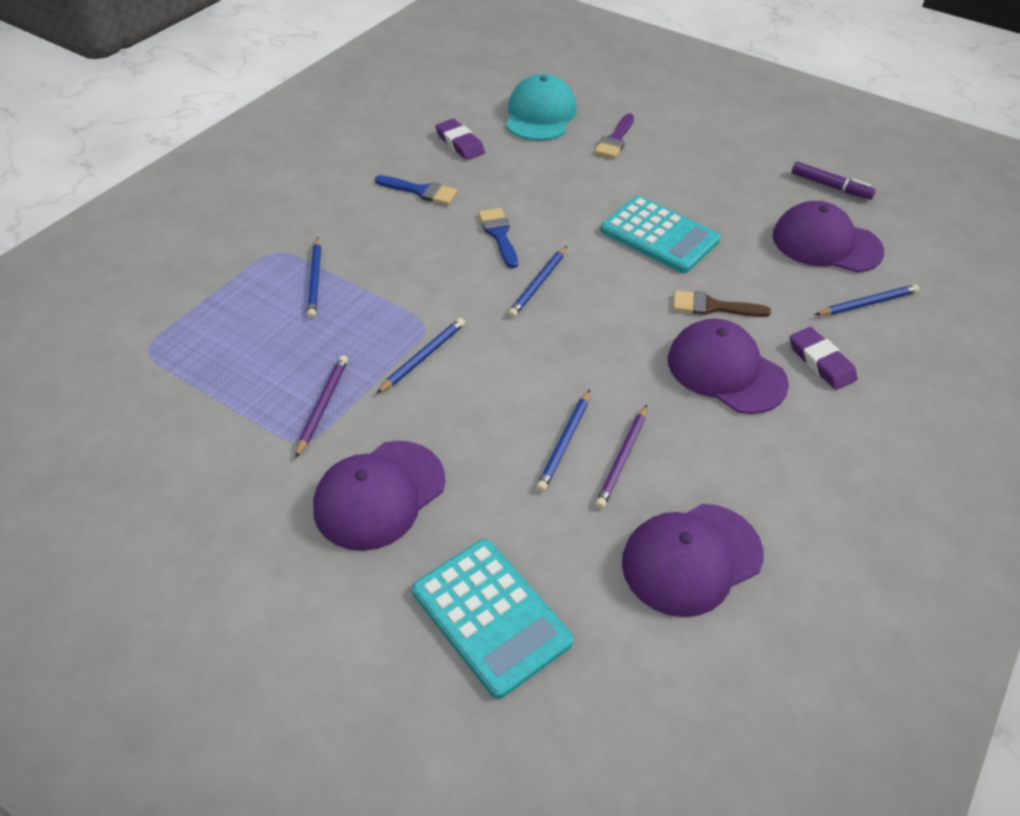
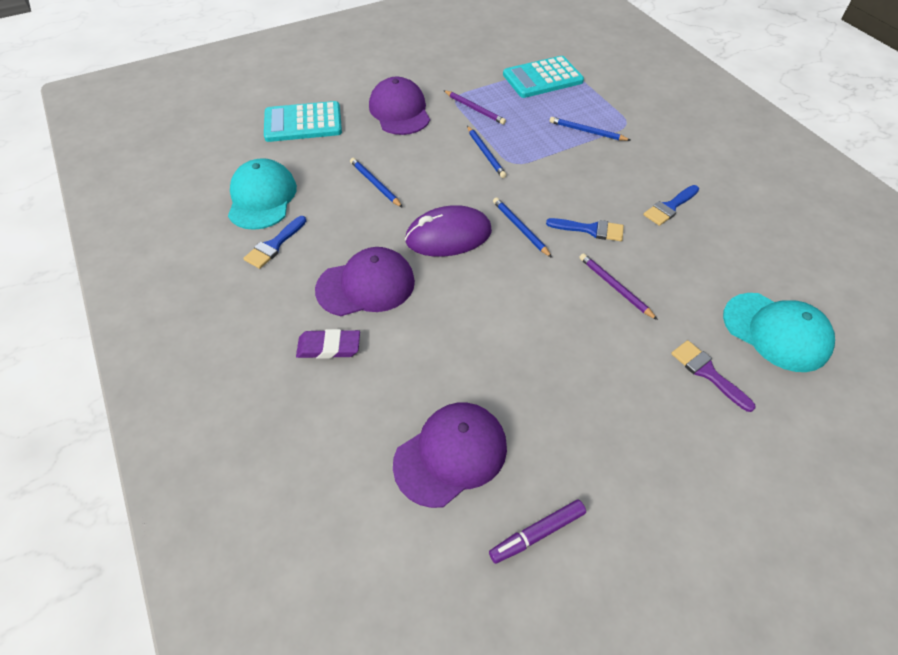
camera: 120 degrees right, 5 degrees up
(460, 143) = (737, 253): purple eraser -> none
(597, 335) = (448, 236): none -> purple mouse
(622, 458) = (344, 202): purple pencil -> purple pencil (615, 287)
(659, 235) = (536, 327): turquoise calculator -> turquoise calculator (542, 78)
(691, 559) = (262, 198): purple cap -> turquoise cap
(712, 306) = (431, 314): brown brush -> none
(752, 489) = (274, 245): none -> blue brush
(867, 303) = (358, 428): blue pencil -> none

